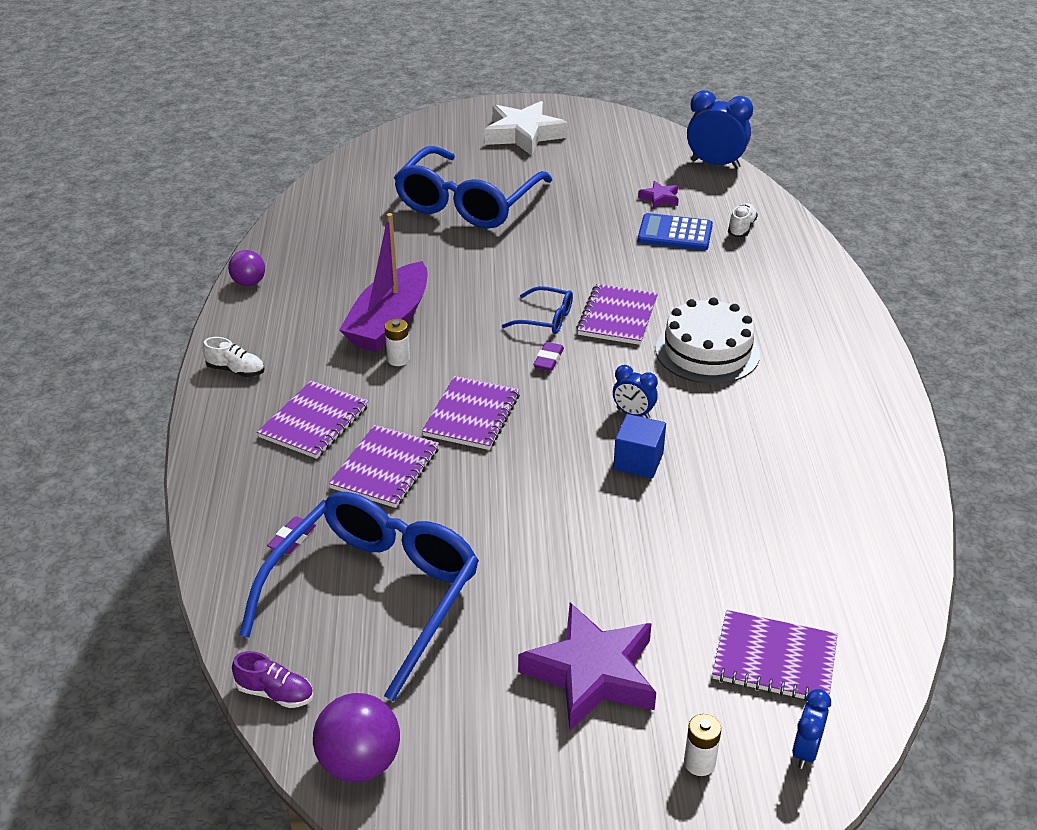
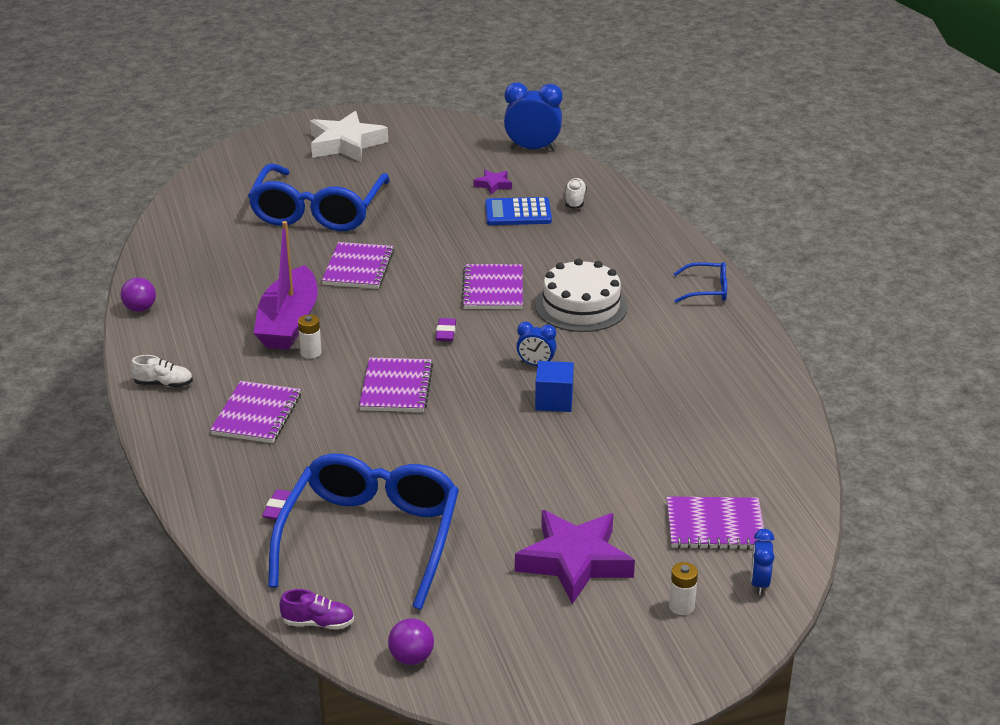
camera: 15 degrees left, 5 degrees down
(359, 763) = (411, 658): purple ball -> purple ball, size x0.64
(385, 468) = (338, 441): purple notebook -> purple notebook (358, 268)
(545, 319) = (430, 300): blue glasses -> blue glasses (707, 290)

